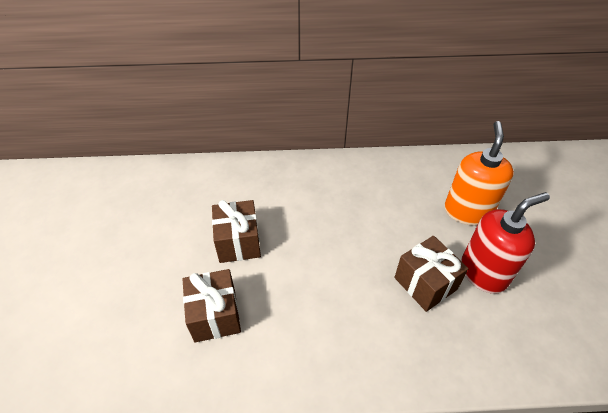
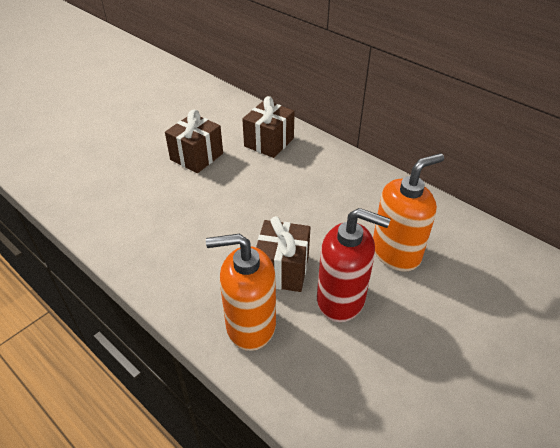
camera: 45 degrees right, 5 degrees down
(215, 315) = (128, 184): brown gift -> brown gift (269, 142)
(463, 344) = (250, 325): none -> orange soap dispenser

